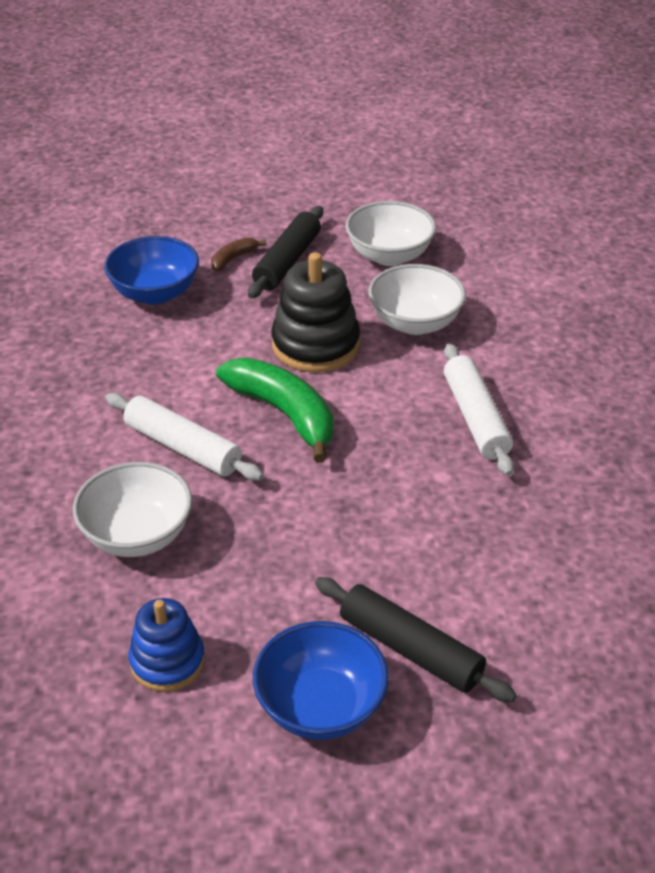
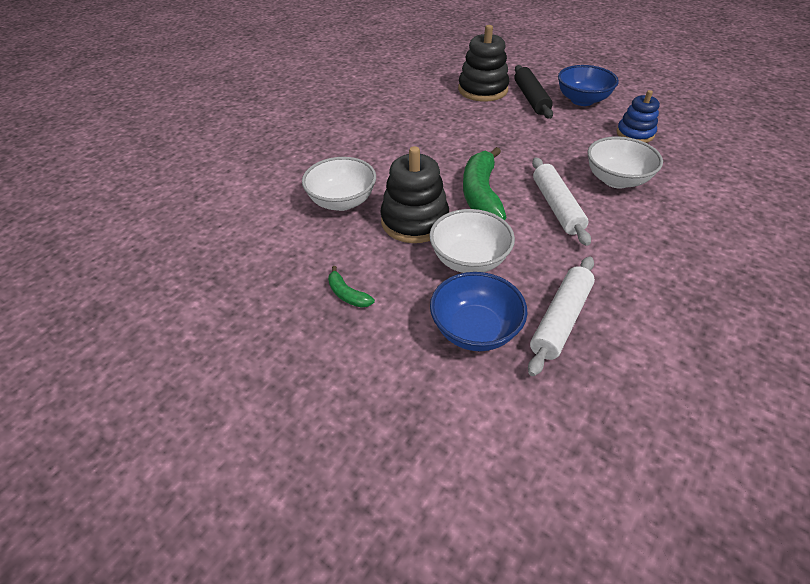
camera: 135 degrees left, 5 degrees up
(233, 259) = (380, 325): brown banana -> none
(287, 262) = (347, 294): black rolling pin -> green banana
(389, 255) = (280, 254): white bowl -> white bowl (469, 260)
(475, 418) = (392, 145): white rolling pin -> white rolling pin (560, 319)
(512, 618) = (482, 90): none -> black stacking toy

